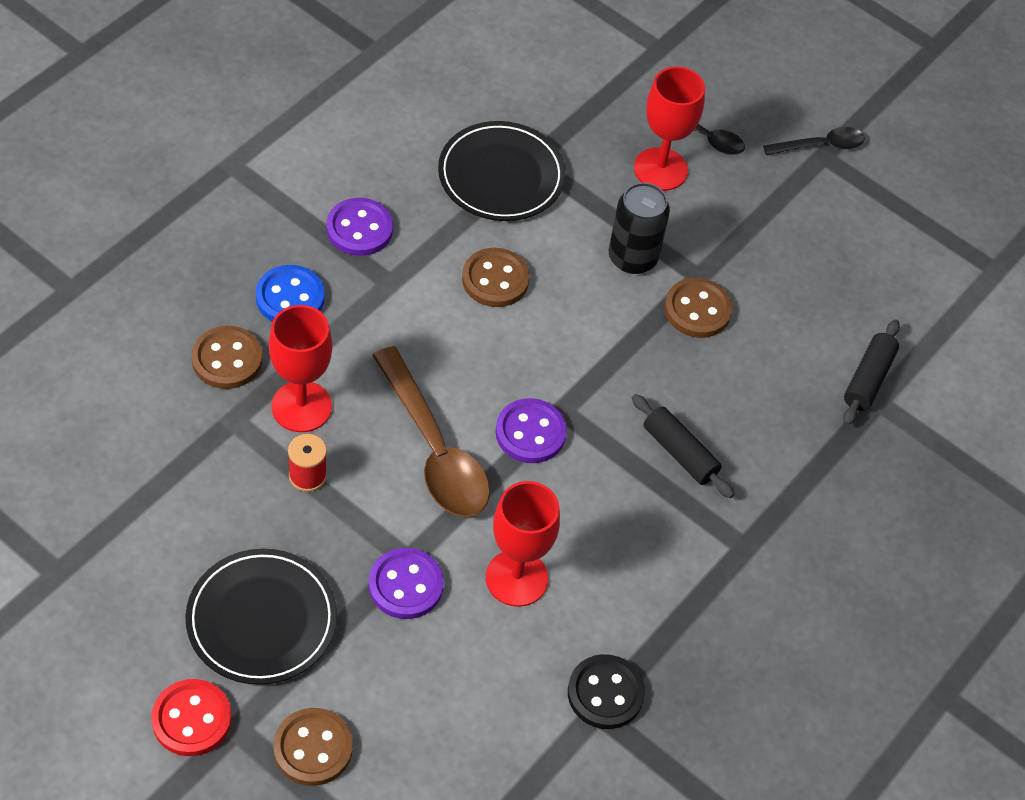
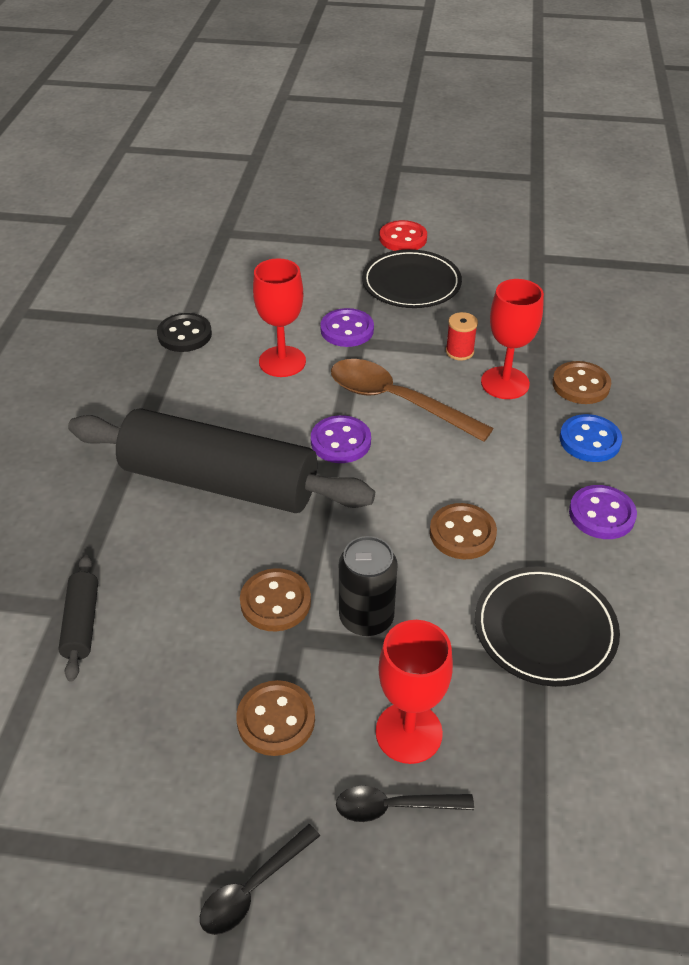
camera: 155 degrees right, 10 degrees down
(313, 748) = (331, 252): brown button -> brown button (276, 719)
(680, 453) = (219, 482): black rolling pin -> black rolling pin, size x2.46

